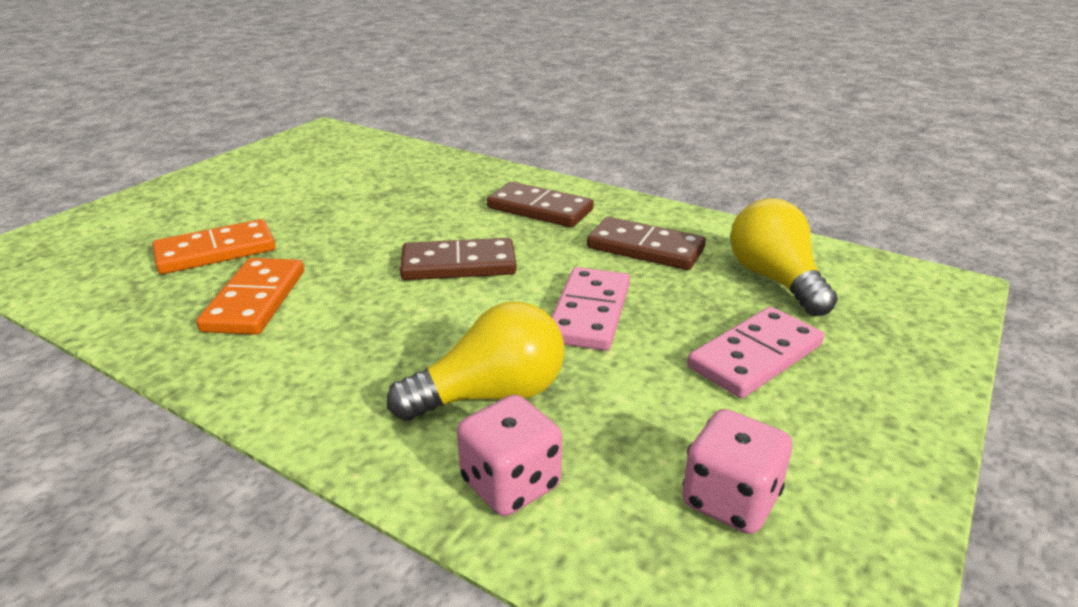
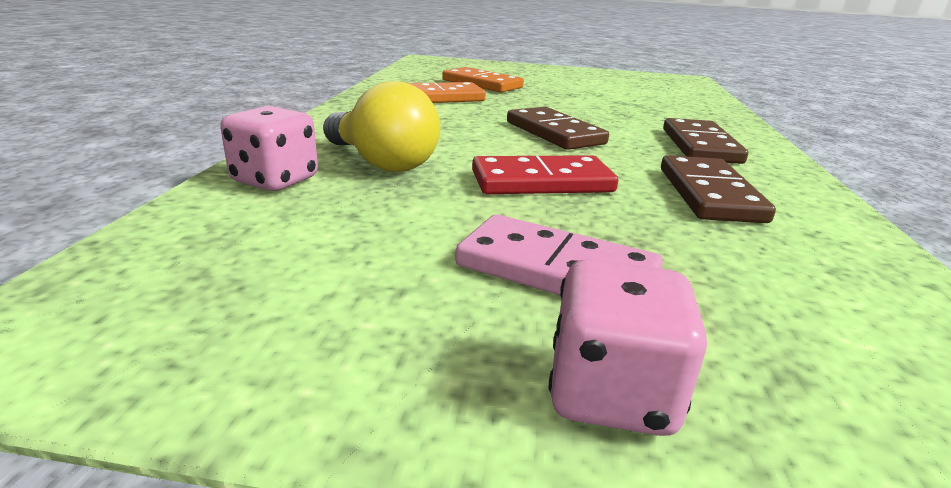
camera: 65 degrees right, 5 degrees down
(589, 312) = (542, 182): pink domino -> red domino
(730, 500) = (275, 269): pink dice -> pink dice (611, 394)
(774, 279) = (773, 276): yellow light bulb -> none

